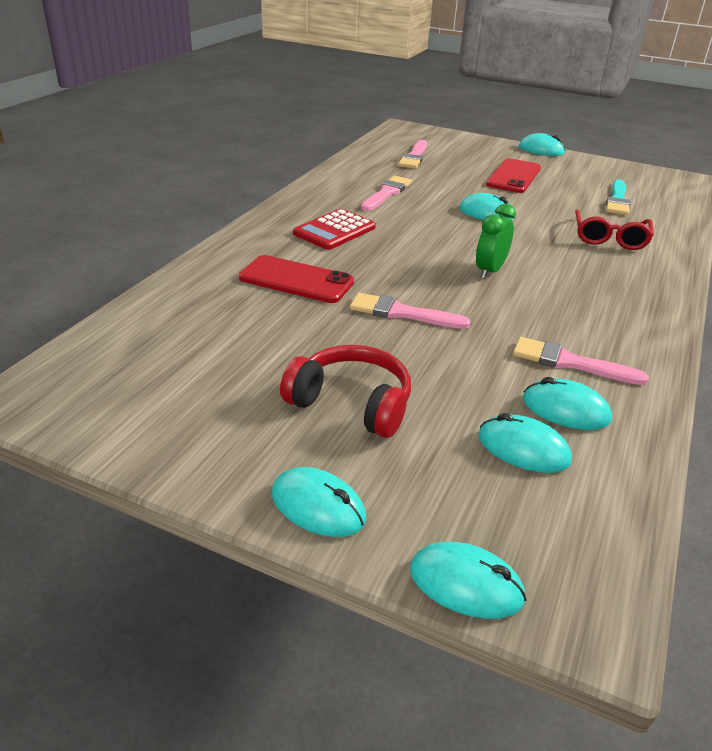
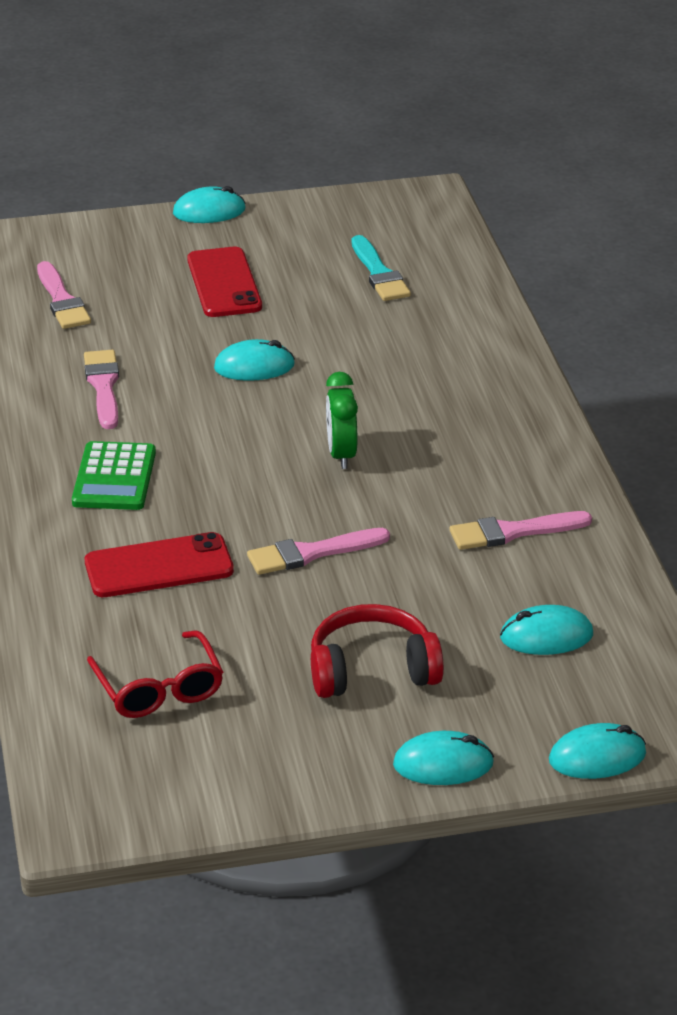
camera: 35 degrees left, 0 degrees up
(334, 231) = (114, 478): red calculator -> green calculator
(565, 410) = (548, 583): turquoise mouse -> none
(609, 238) = (420, 345): red glasses -> red glasses (159, 688)

